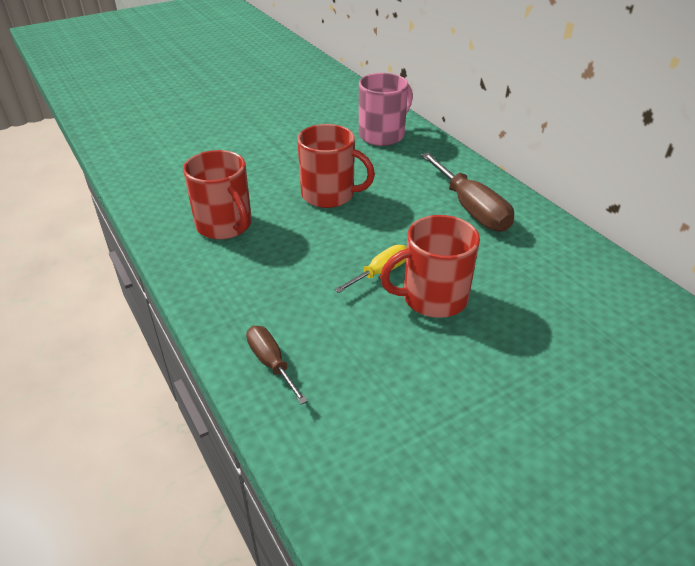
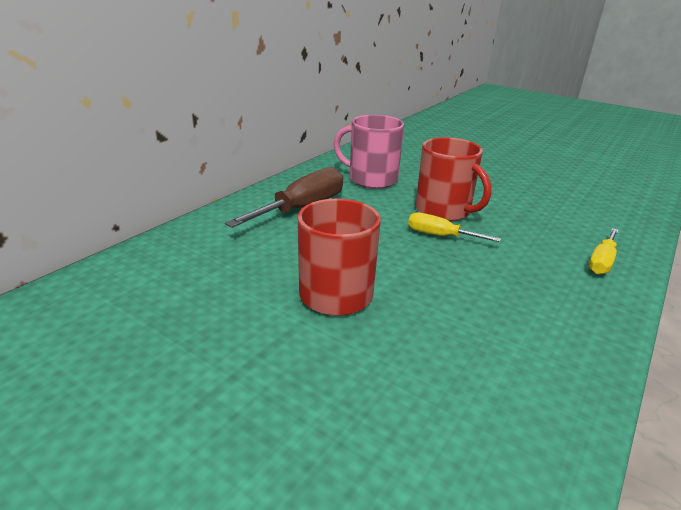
camera: 115 degrees left, 10 degrees down
(225, 225) = (477, 364): red mug -> none
(271, 363) = (601, 262): brown screwdriver -> yellow screwdriver
(382, 135) = (144, 285): pink mug -> pink mug (371, 179)

